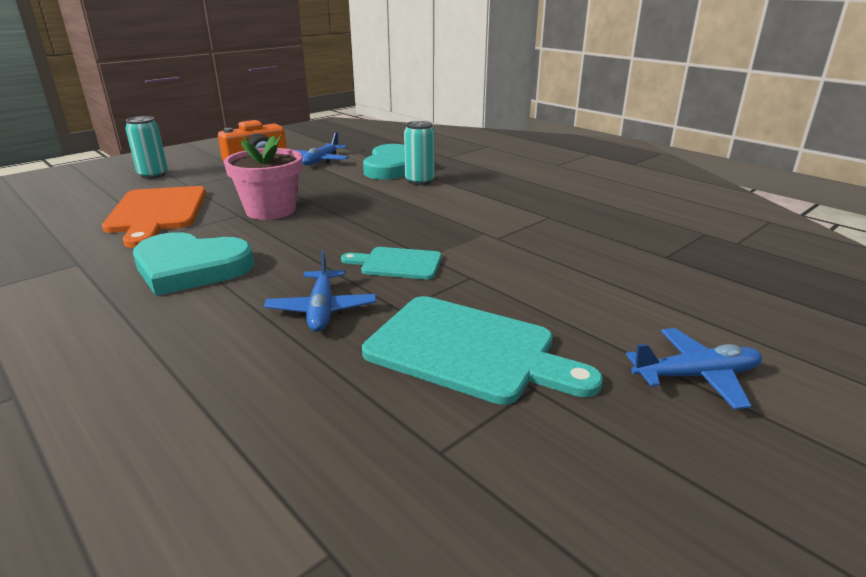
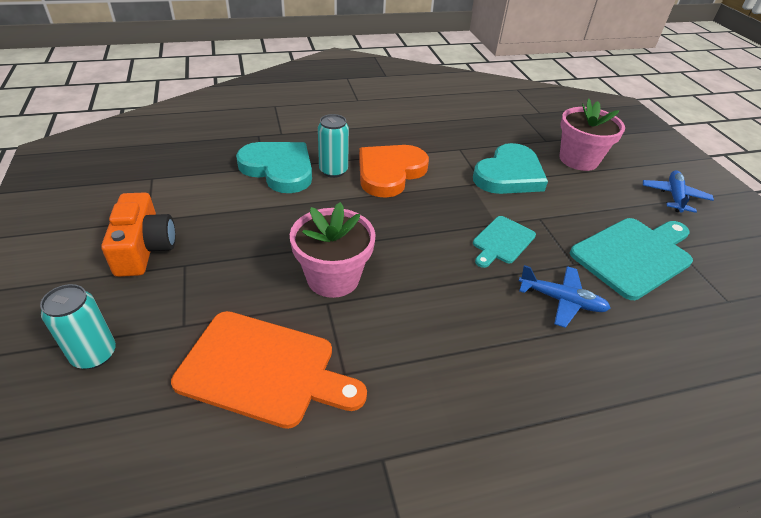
camera: 65 degrees left, 15 degrees up
(191, 268) = (446, 363): turquoise heart -> turquoise heart (509, 175)
(321, 160) = (204, 204): blue plane -> none
(449, 199) = (389, 172): none -> orange heart
(658, 283) = (578, 159): none -> pink flower pot

